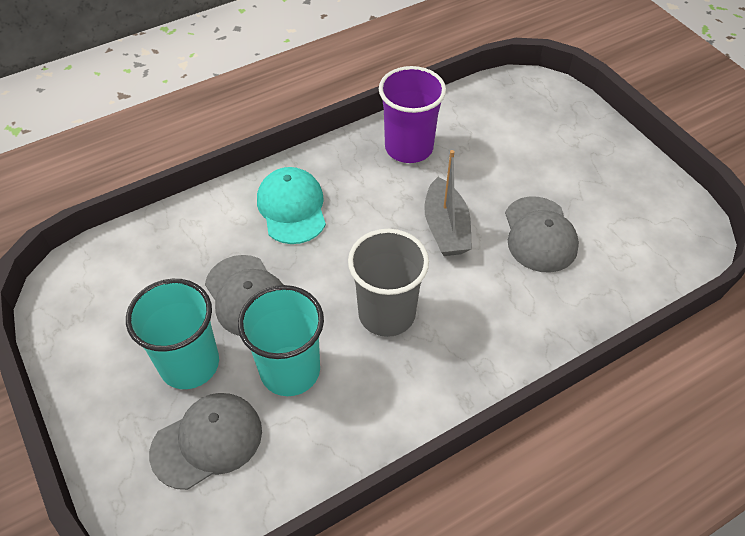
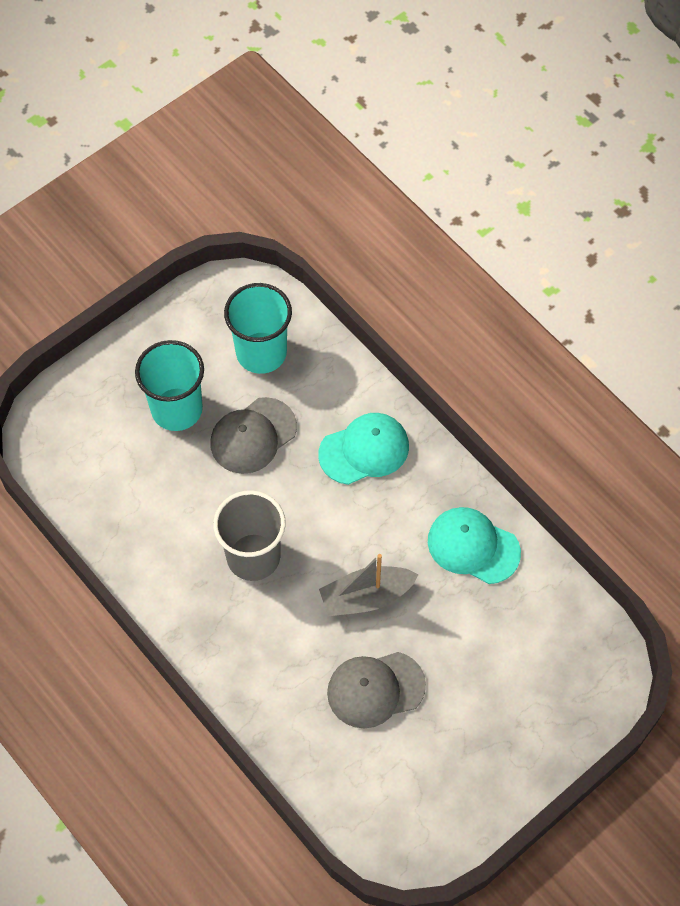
camera: 80 degrees right, 10 degrees up
(207, 441) = (109, 442): grey cap -> none
(290, 370) = (182, 488): turquoise cup -> turquoise cup (261, 353)
(409, 147) = (473, 546): purple cup -> turquoise cap

